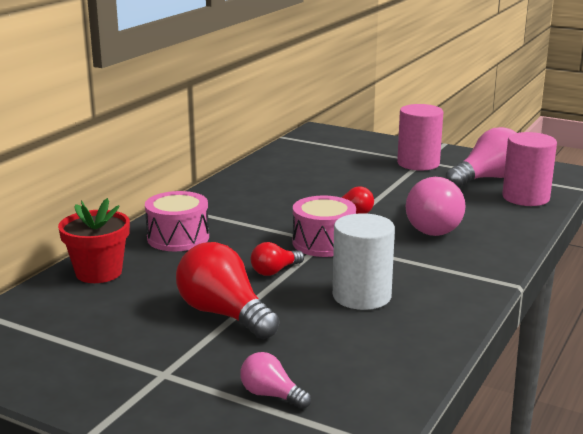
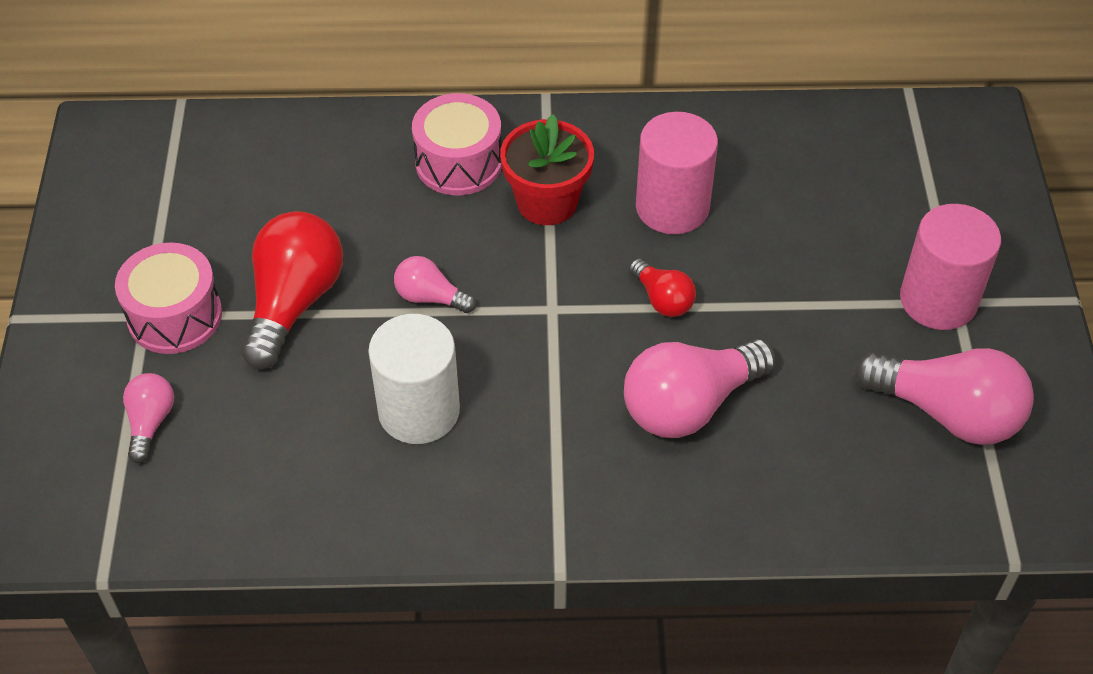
camera: 60 degrees right, 30 degrees up
(99, 272) = (322, 145): red flower pot -> red flower pot (547, 202)
(274, 271) = (430, 297): red light bulb -> pink light bulb
(323, 243) = (546, 309): pink drum -> pink drum (175, 316)
(525, 197) = (903, 490): pink cylinder -> pink cylinder (672, 207)

